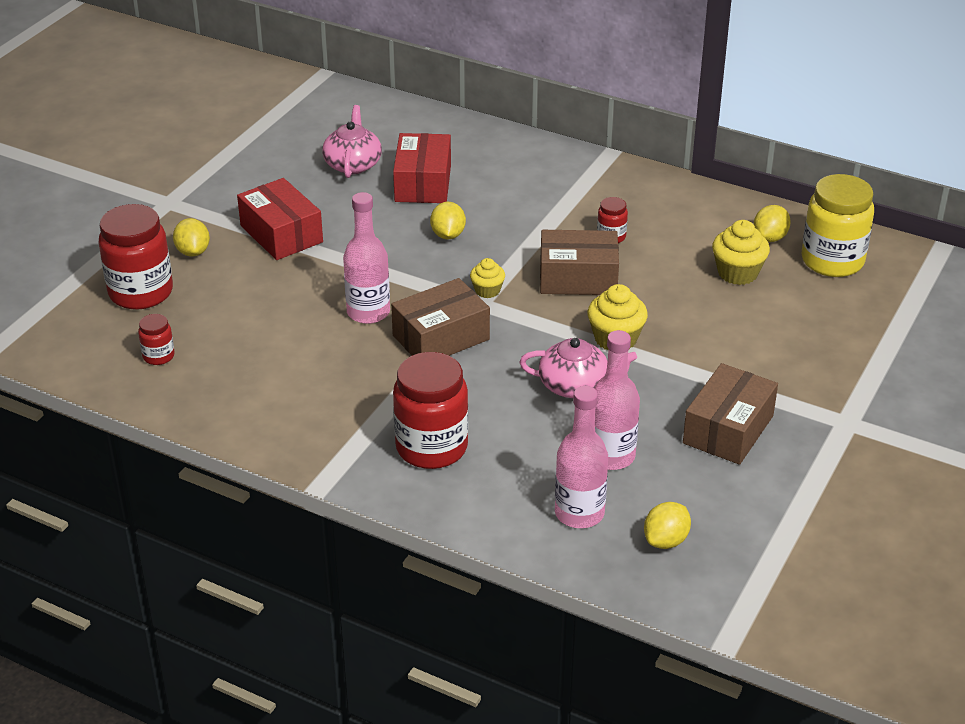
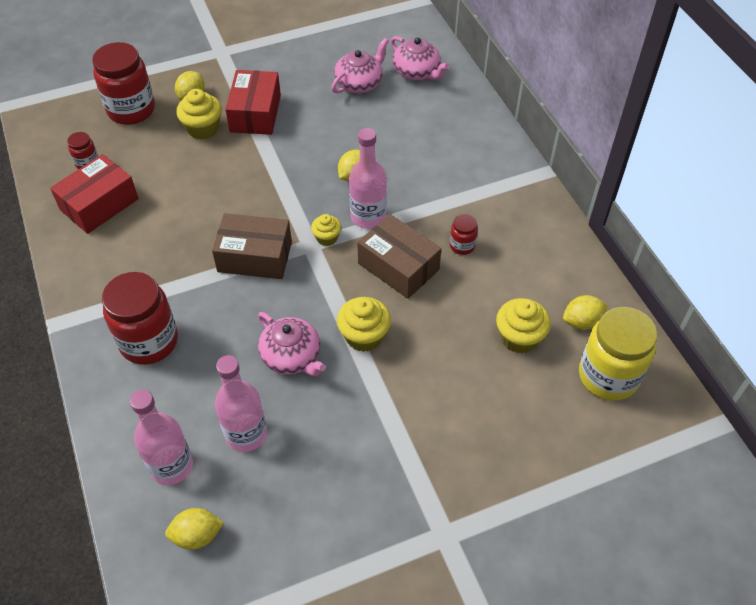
camera: 40 degrees right, 15 degrees up
(244, 271) = (203, 129): none -> yellow cupcake
(368, 312) = (235, 207): pink bottle -> pink bottle (368, 217)
(396, 131) = (417, 72): none -> pink teapot
(423, 183) = (386, 124): red box -> red box (99, 204)
(728, 429) = (350, 473): brown box -> none

